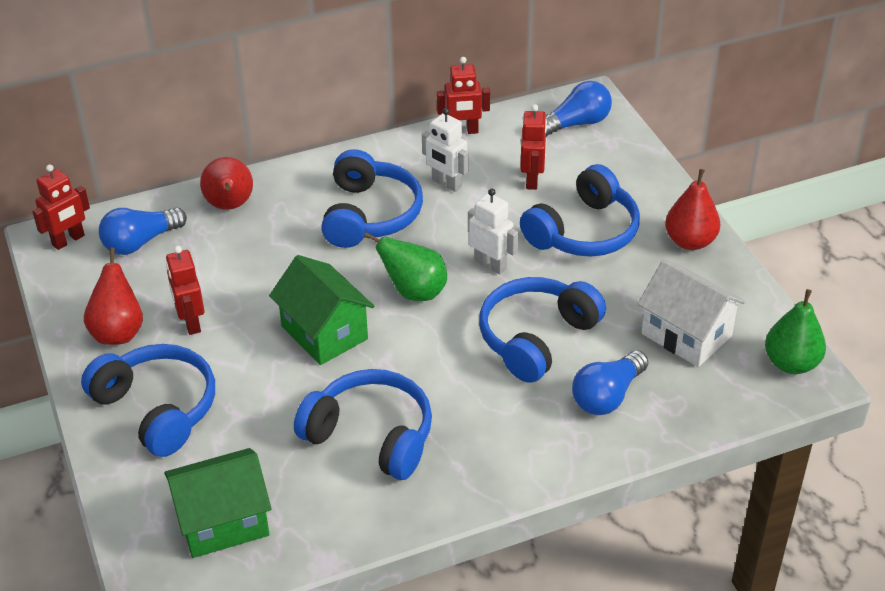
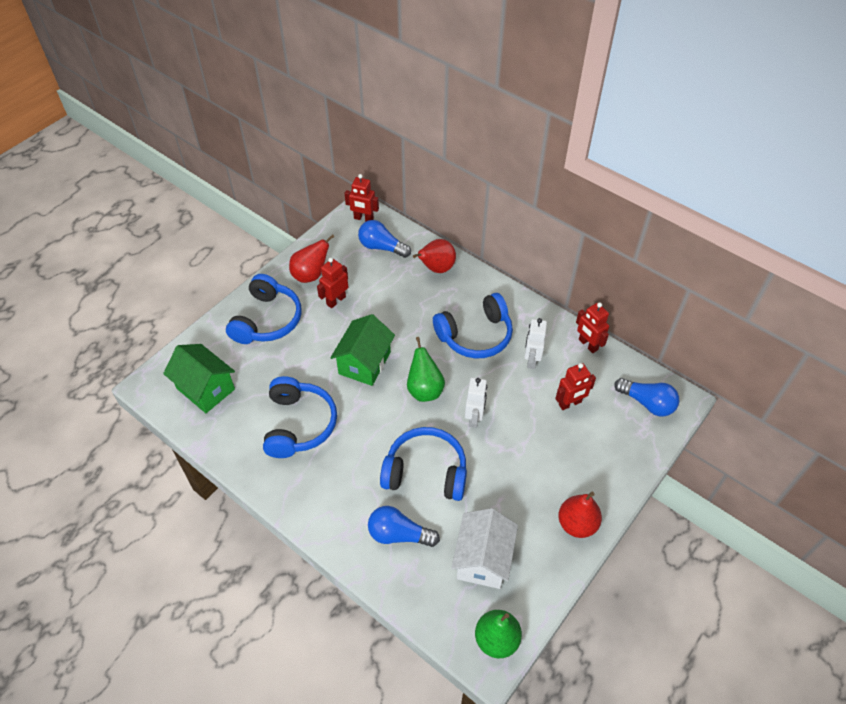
camera: 60 degrees right, 10 degrees up
(584, 231) = (541, 455): blue headphones -> none

